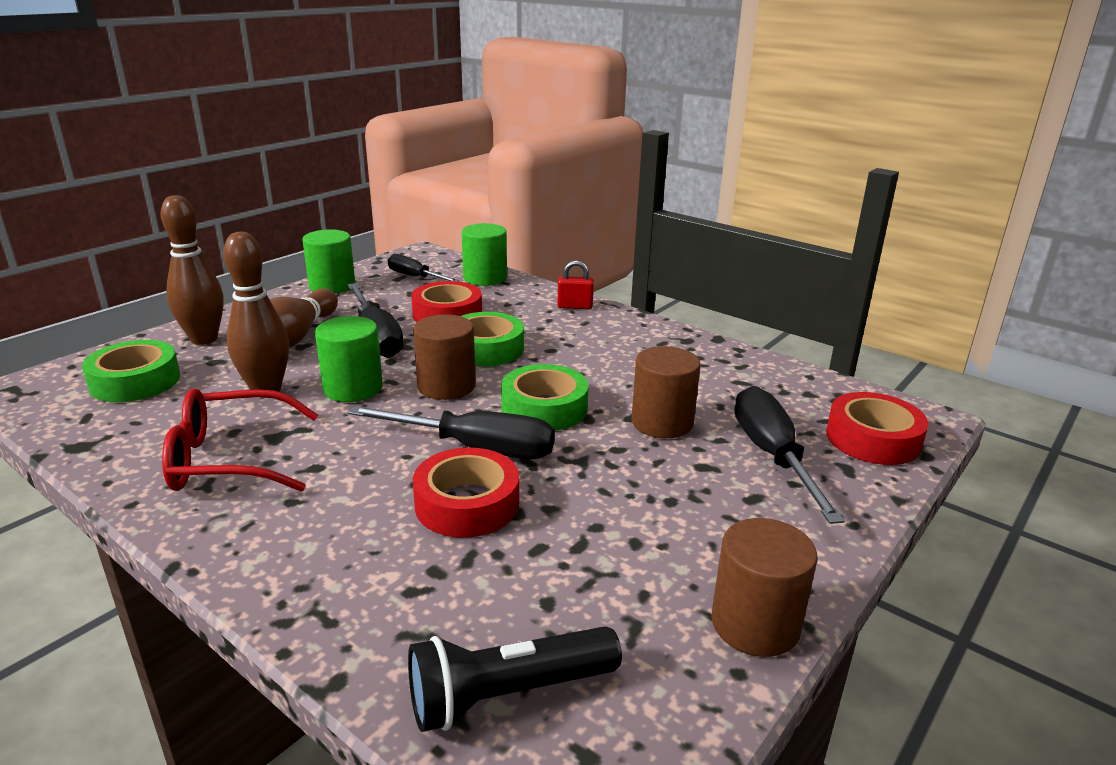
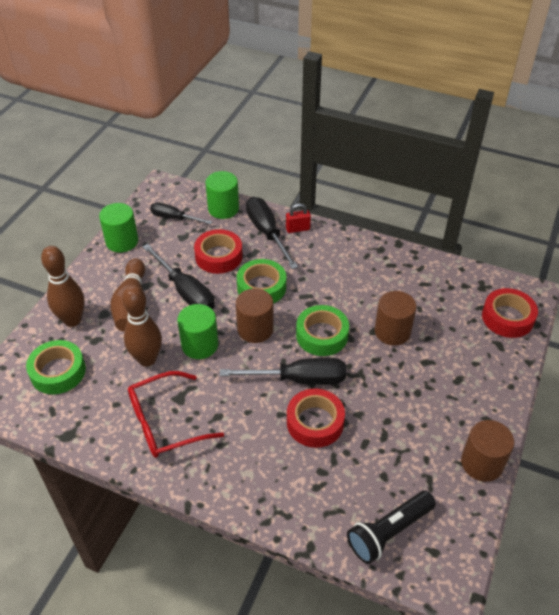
camera: 15 degrees left, 20 degrees up
(772, 456) = (459, 345): black screwdriver -> black screwdriver (267, 233)

